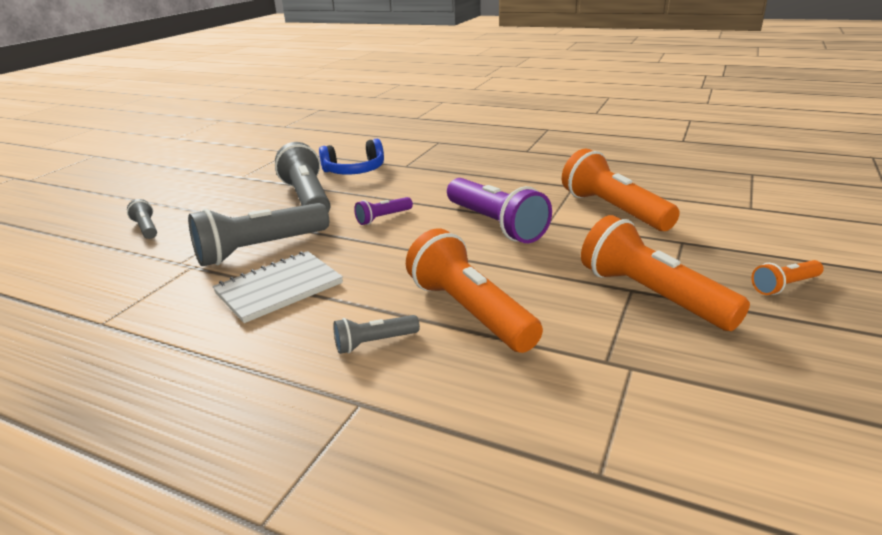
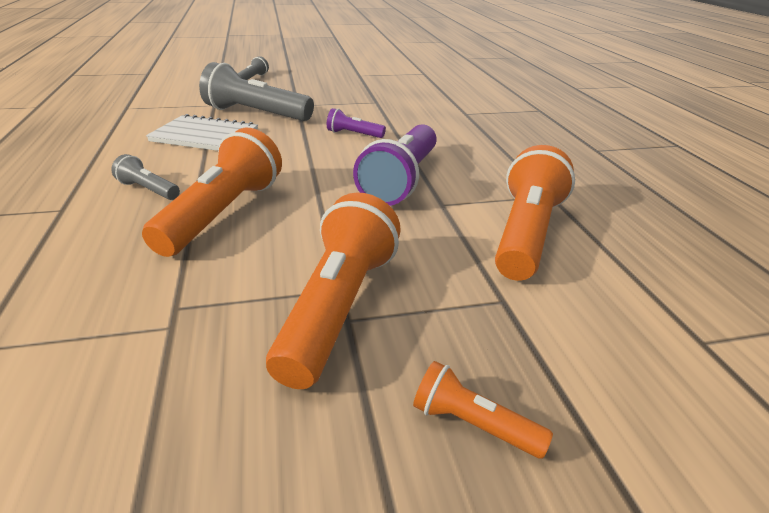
camera: 50 degrees right, 5 degrees up
(308, 198) = (353, 102): grey flashlight -> none
(355, 171) = (425, 100): blue headphones -> none

